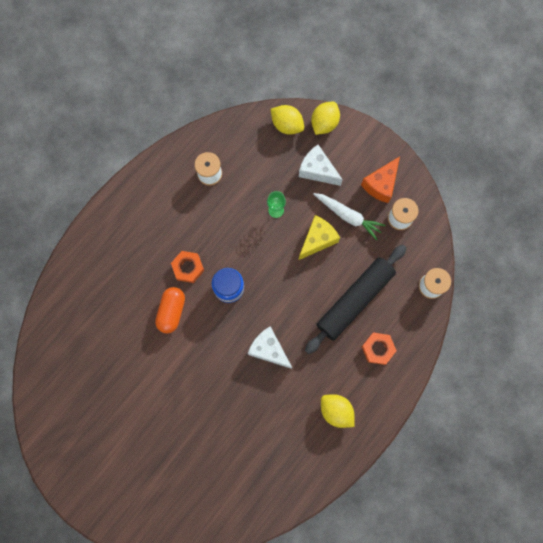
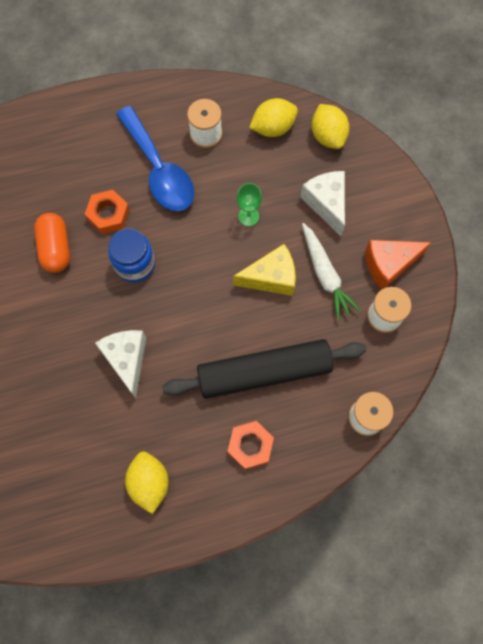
camera: 35 degrees right, 5 degrees down
(171, 311) = (56, 248): orange capsule -> orange capsule turned 60 degrees counterclockwise
(197, 217) = (159, 169): none -> blue spoon
(324, 123) = (371, 160): yellow lemon -> yellow lemon (273, 128)

